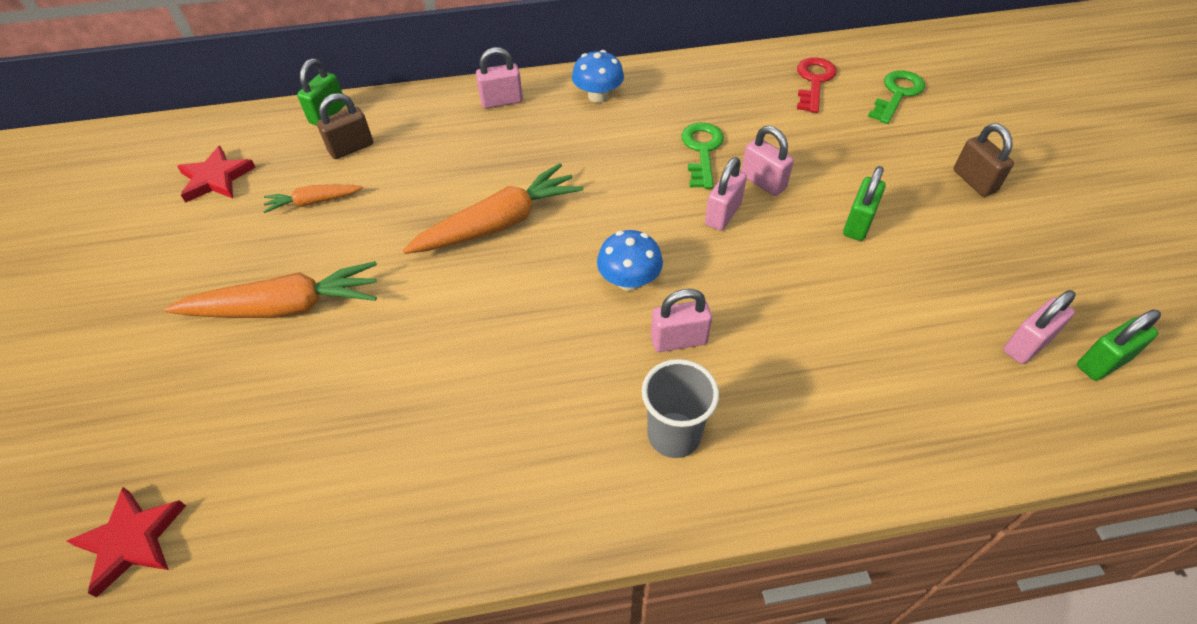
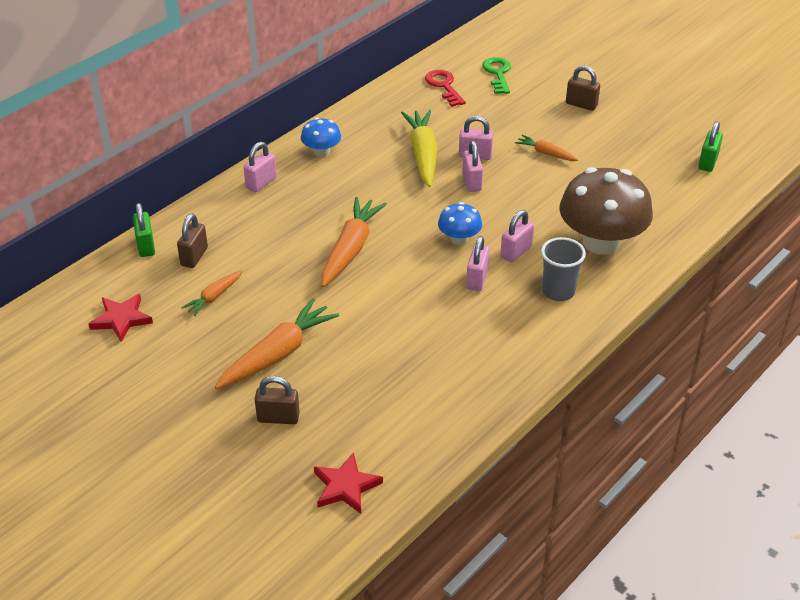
camera: 40 degrees left, 10 degrees down
(190, 389) = (278, 418): none -> brown padlock
(702, 151) = (423, 154): green key -> yellow carrot
(809, 395) = (601, 242): none -> brown mushroom
(858, 224) = (545, 153): green padlock -> orange carrot
(1026, 345) = (671, 171): pink padlock -> pink padlock (477, 279)

